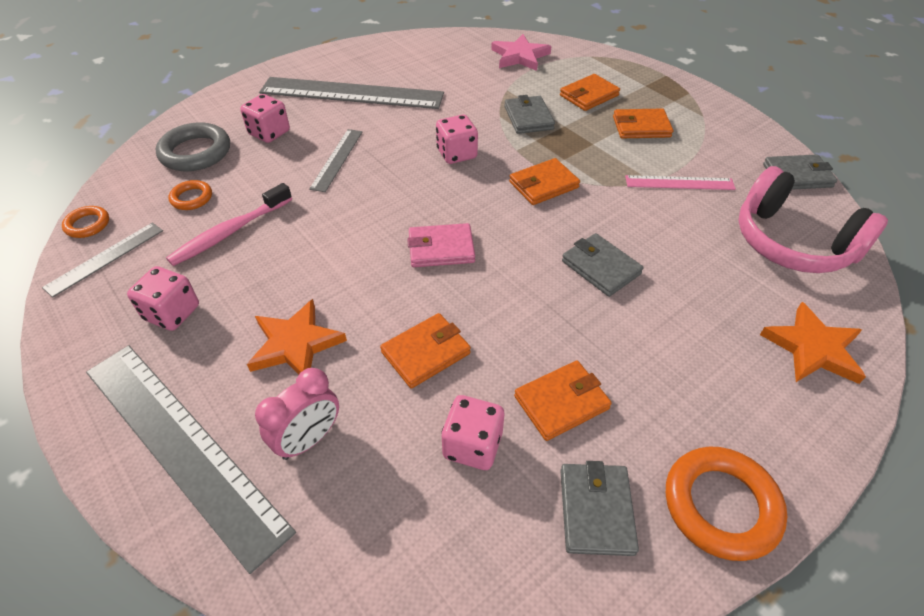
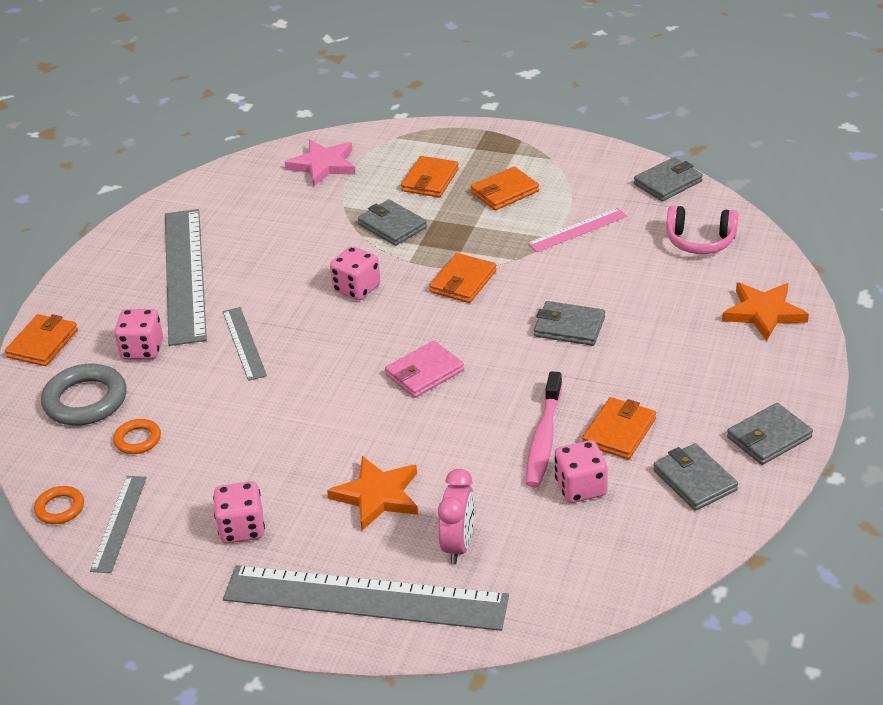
camera: 30 degrees left, 10 degrees down
(230, 232) = (215, 448): pink toothbrush -> pink toothbrush (544, 439)
(352, 93) = (184, 275): grey ruler -> grey ruler turned 75 degrees counterclockwise
(426, 353) = (489, 450): orange wallet -> orange wallet (43, 343)
(721, 505) = (769, 437): orange ring -> grey wallet
(792, 242) = (700, 241): pink headphones -> pink headphones, size x0.62

